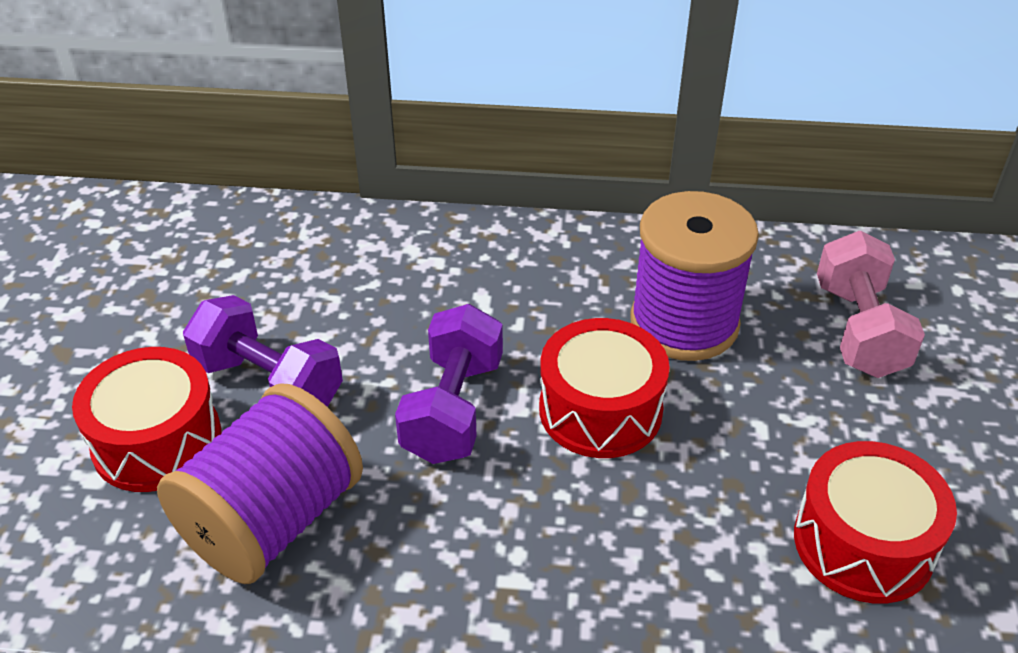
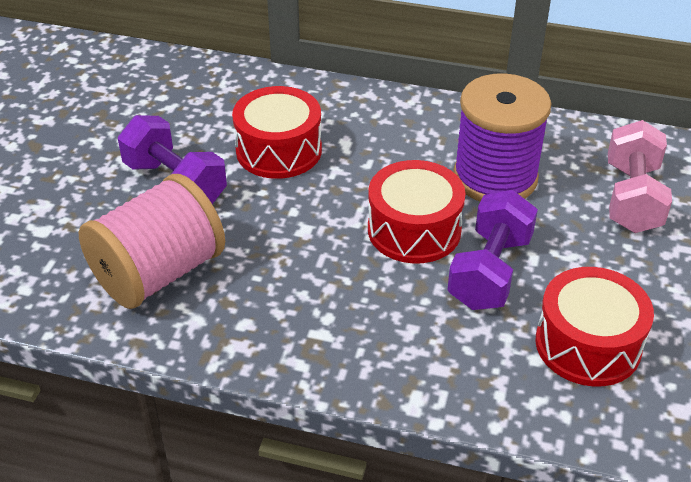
camera: 10 degrees right, 0 degrees up
(157, 441) = (89, 211): red drum -> red drum (279, 150)
(272, 521) = (158, 273): purple spool -> pink spool
(453, 409) = (304, 216): purple dumbbell -> purple dumbbell (490, 271)

